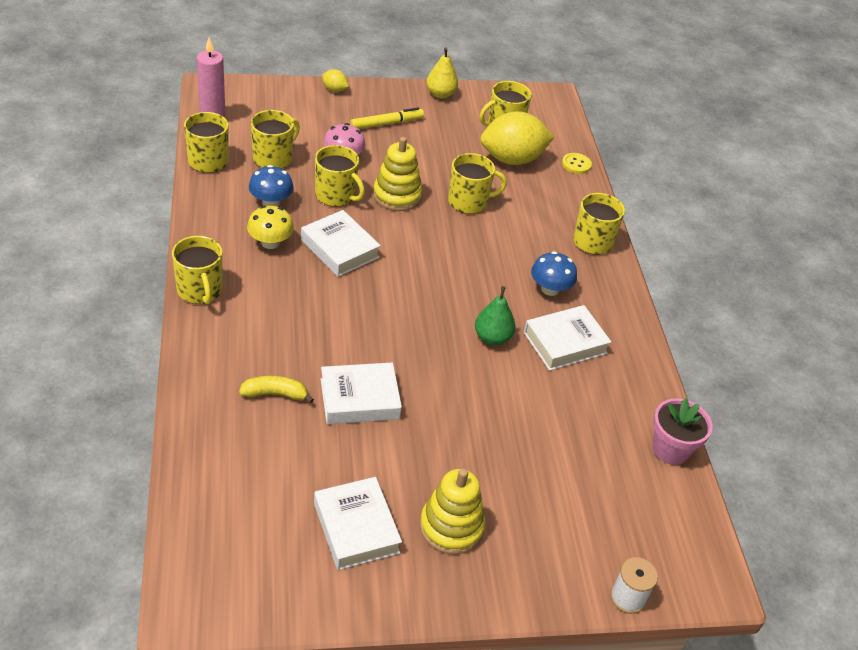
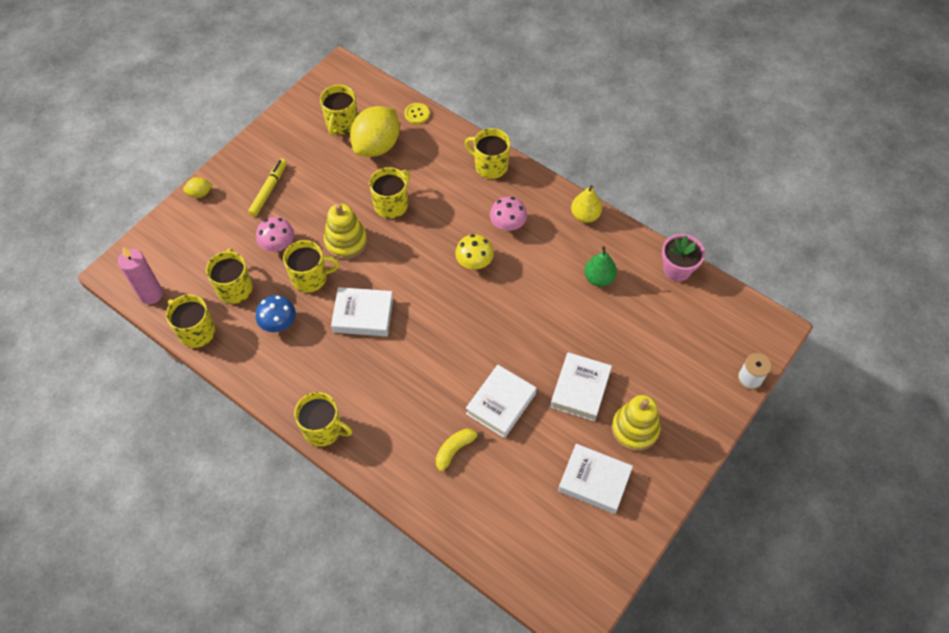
camera: 40 degrees left, 15 degrees up
(270, 242) = (318, 353): yellow mushroom -> yellow mushroom (474, 262)
(440, 94) = (271, 133): yellow pear -> yellow pear (585, 215)
(492, 338) = (517, 290): green pear -> green pear (599, 278)
(550, 289) = (507, 224): blue mushroom -> pink mushroom
(565, 343) = (556, 254): white book -> white book (580, 389)

